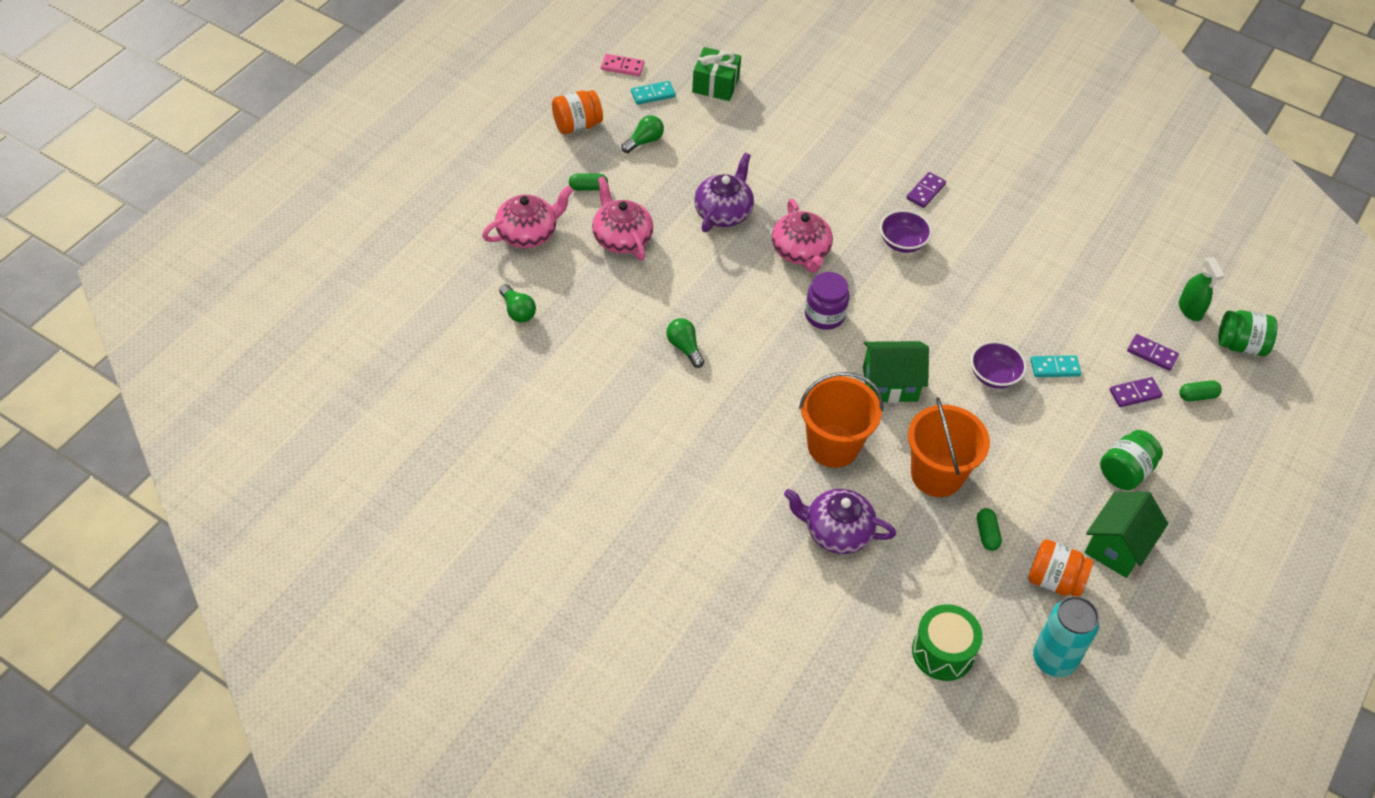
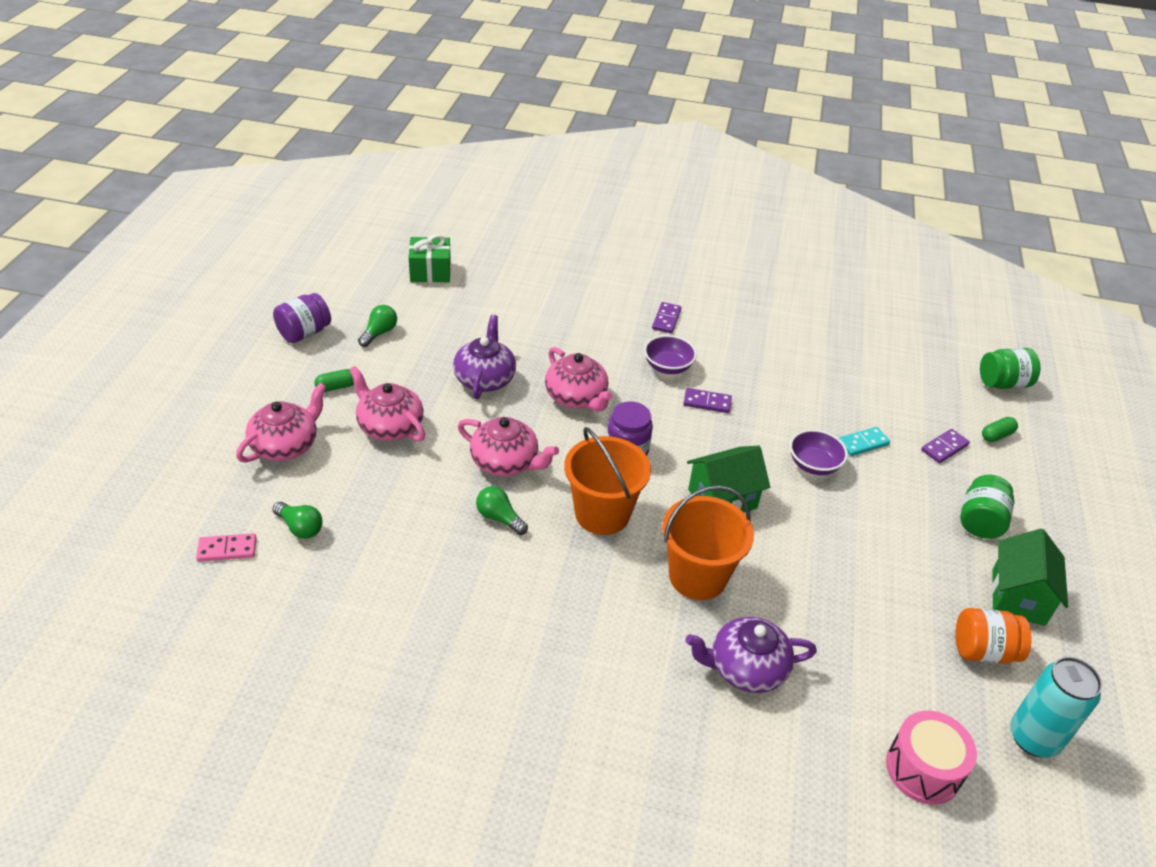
camera: 20 degrees left, 10 degrees down
(577, 125) = (304, 333): orange jar -> purple jar
(622, 67) = (332, 274): pink domino -> pink domino (227, 549)
(653, 94) = (372, 291): turquoise domino -> none
(710, 298) = (505, 462): none -> pink teapot
(937, 475) = (813, 576): orange bucket -> orange bucket (602, 514)
(943, 652) = (923, 769): green drum -> pink drum
(987, 534) = (893, 622): green capsule -> none
(1152, 354) = (937, 409): purple domino -> purple domino (707, 402)
(1190, 310) = (944, 364): green spray bottle -> none

